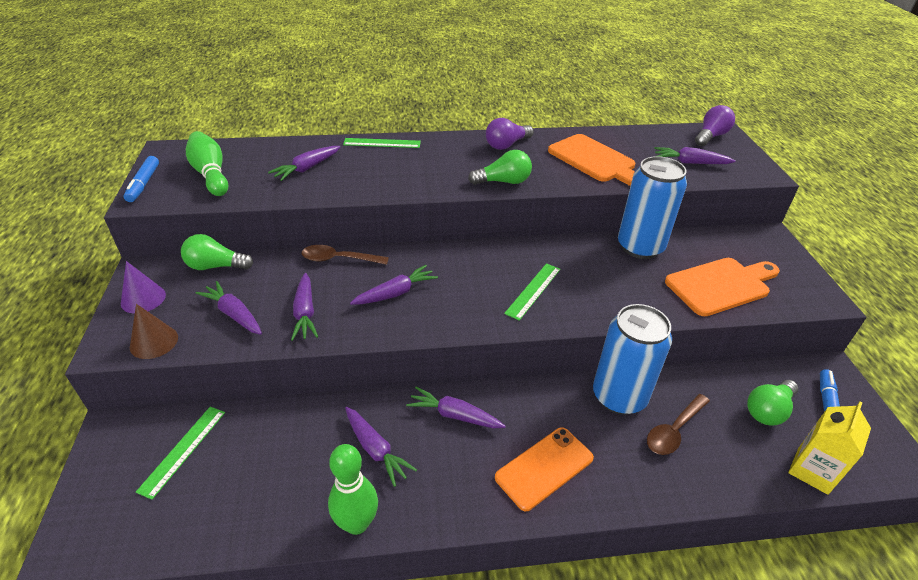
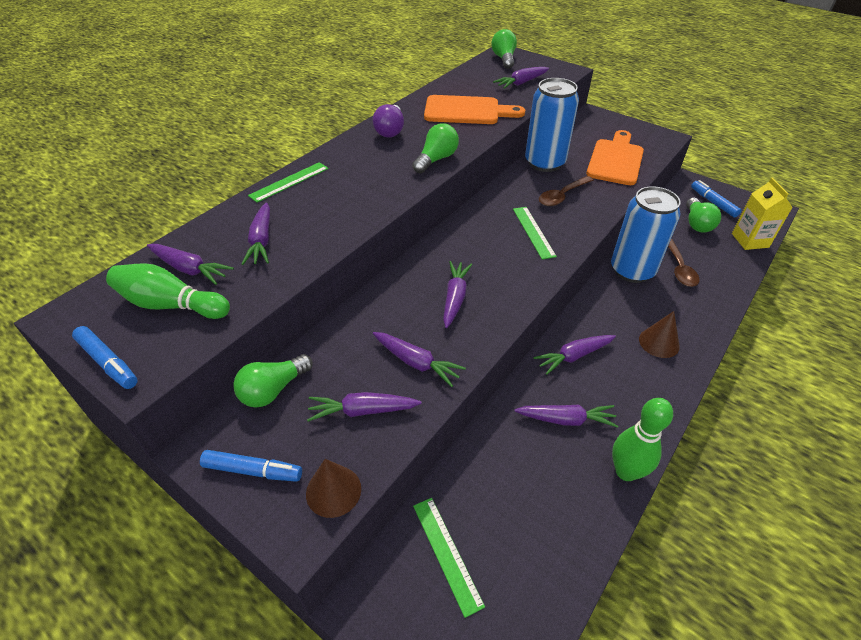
camera: 45 degrees left, 5 degrees up
(143, 299) = (253, 470): purple cone -> blue marker
(249, 161) = (189, 269): none -> purple carrot
(338, 259) = (371, 305): brown spoon -> brown spoon (562, 196)
(544, 468) = (659, 342): orange phone -> brown cone
(710, 136) = (504, 59): purple light bulb -> green light bulb

